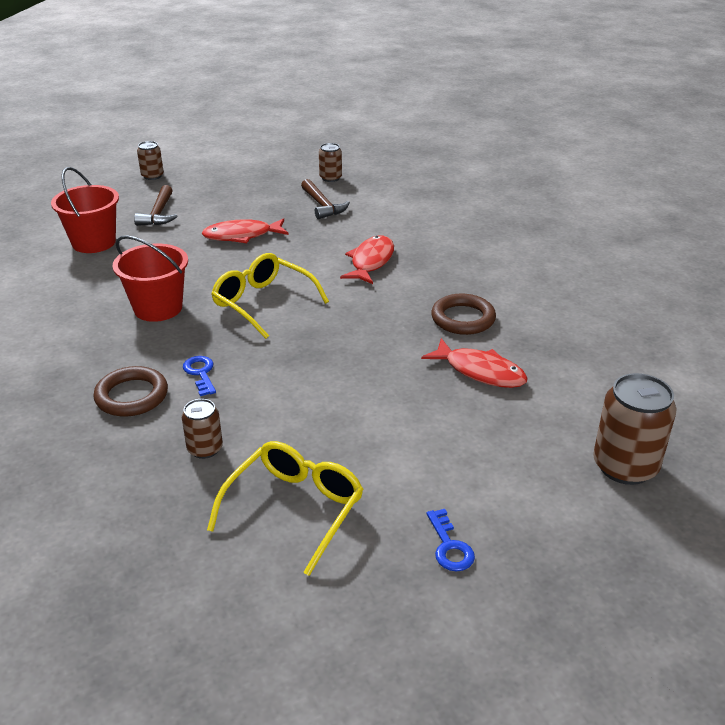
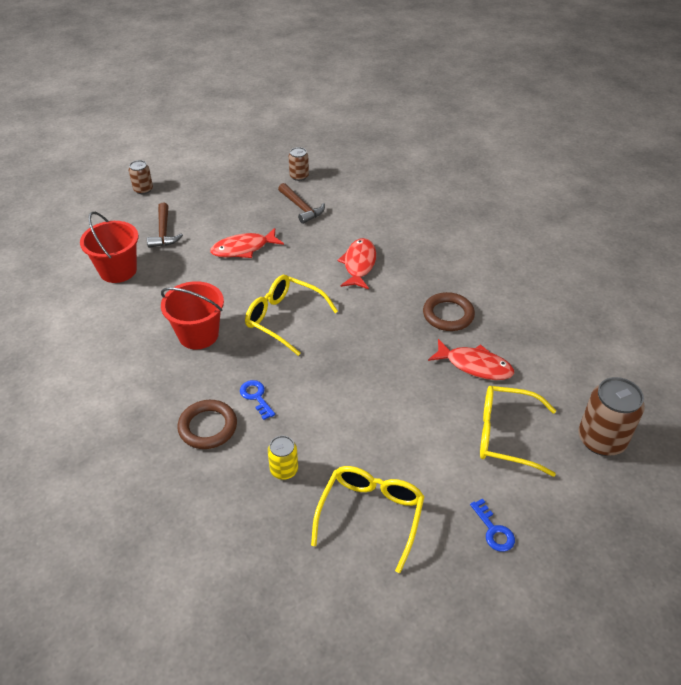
camera: 10 degrees left, 10 degrees up
(205, 449) = (284, 470): brown can -> yellow can
(497, 447) = (505, 435): none -> yellow glasses

